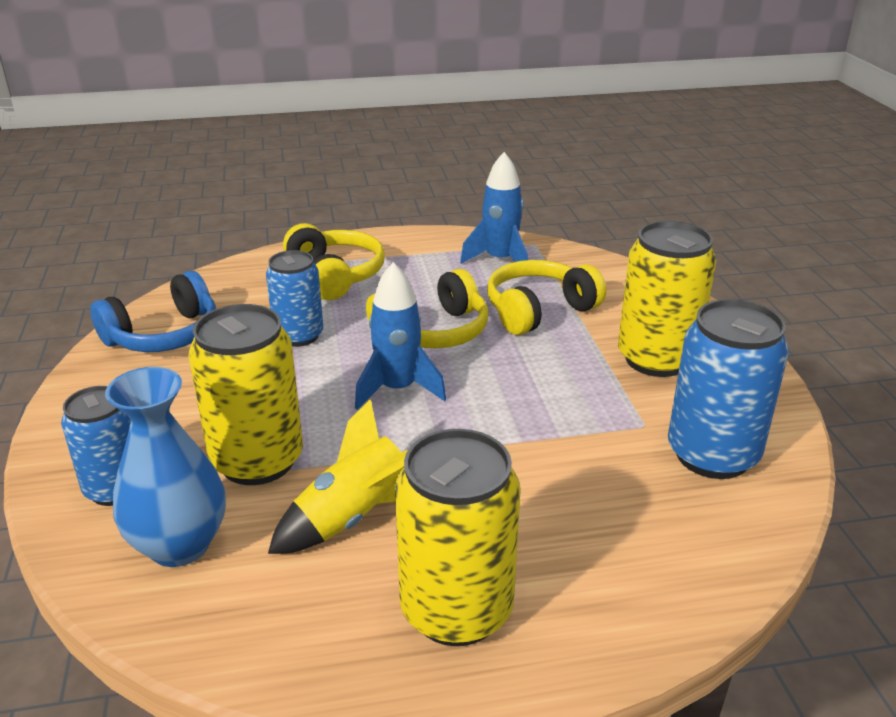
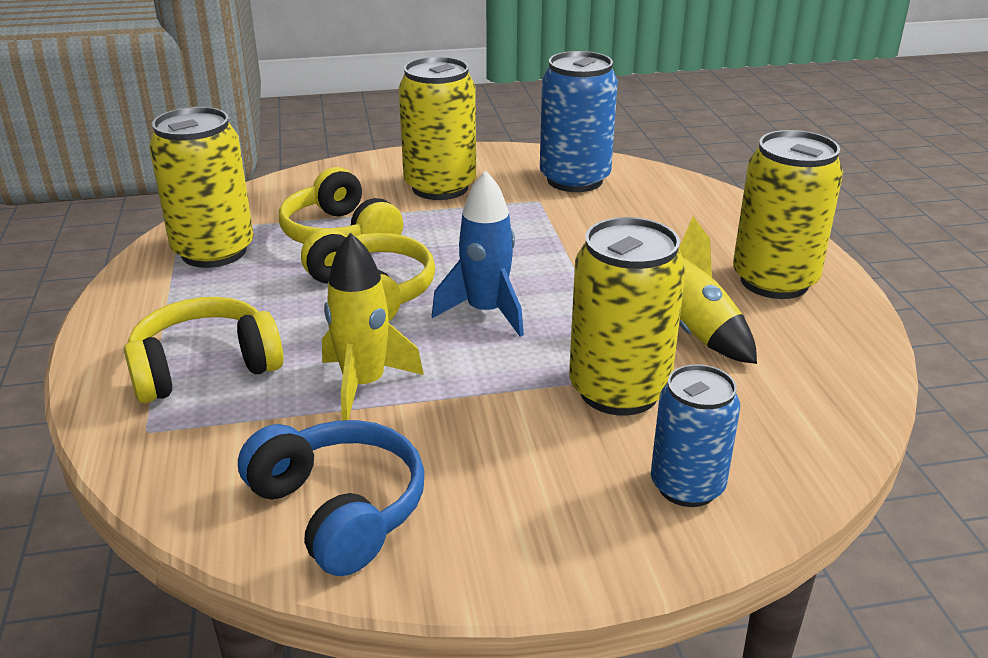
camera: 90 degrees left, 0 degrees up
(179, 545) = (757, 424): blue vase -> none
(299, 336) = (364, 385): blue can -> yellow rocket
(500, 260) = (214, 251): blue rocket -> yellow can

